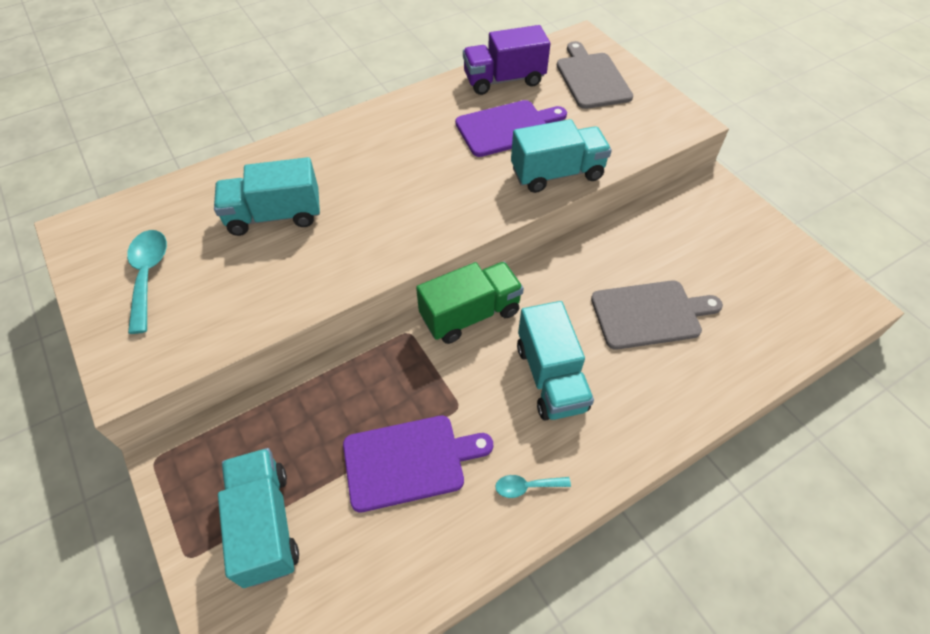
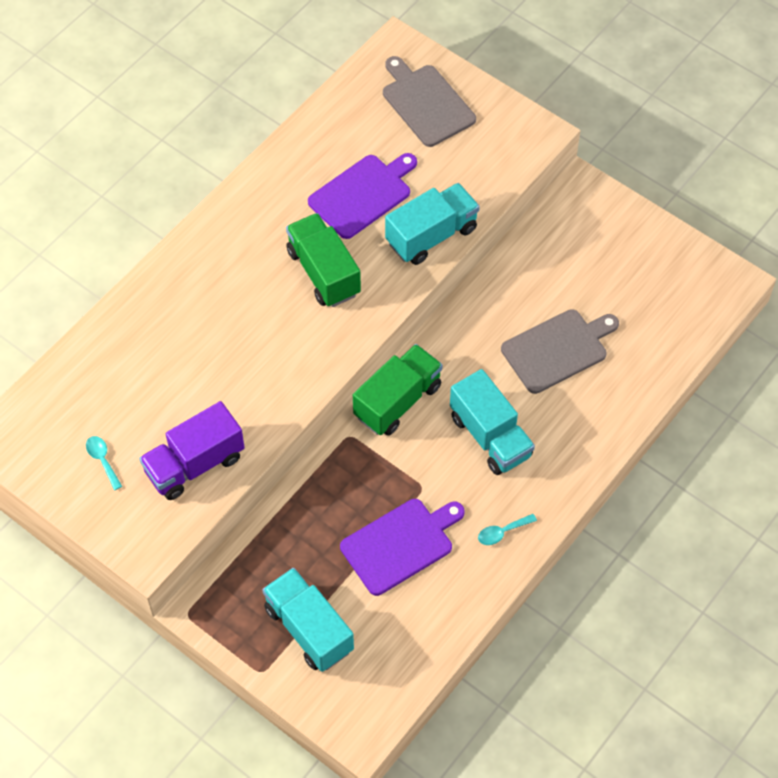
camera: 20 degrees left, 5 degrees up
(148, 275) = (102, 460): turquoise spoon -> turquoise spoon, size x0.54
(274, 216) = (183, 364): turquoise truck -> none
(443, 177) = (324, 272): none -> green truck
(504, 80) = (335, 132): purple truck -> purple truck (194, 464)

